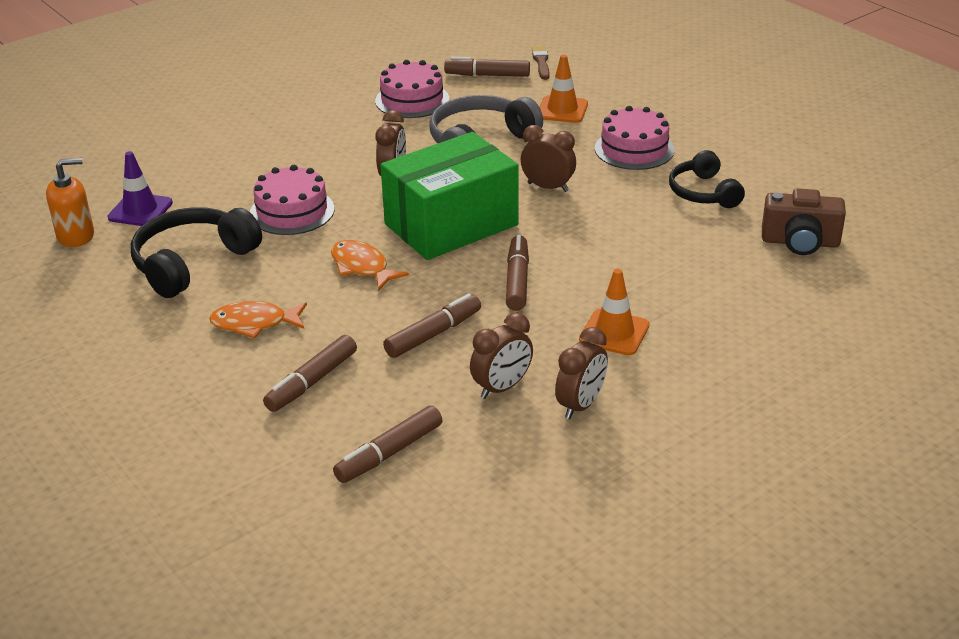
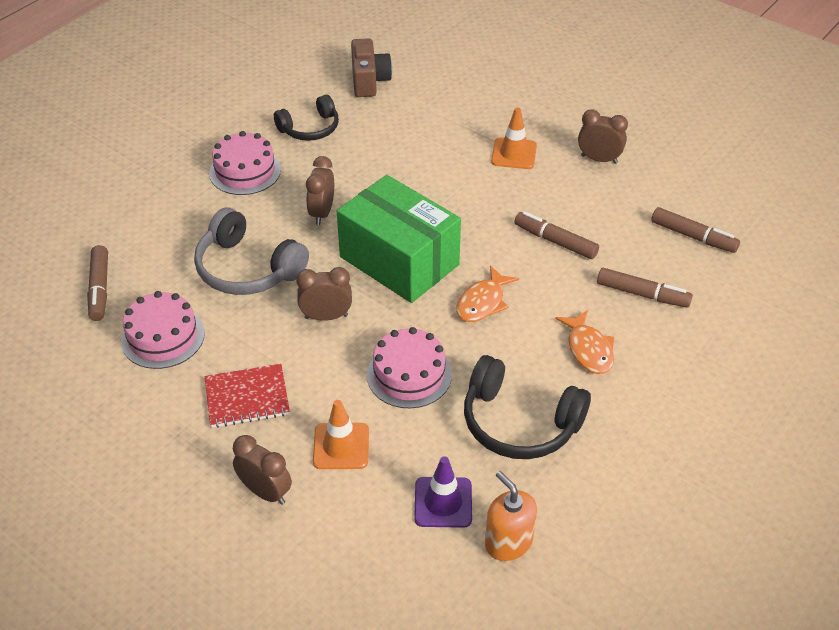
camera: 105 degrees left, 10 degrees up
(318, 132) = (247, 397): none -> red notebook
(502, 387) = (599, 197): brown clock -> brown clock (265, 492)
(517, 280) = (468, 209): brown marker -> none
(541, 62) = (66, 253): brown brush -> none
(562, 110) = (175, 224): orange traffic cone -> orange traffic cone (341, 446)

